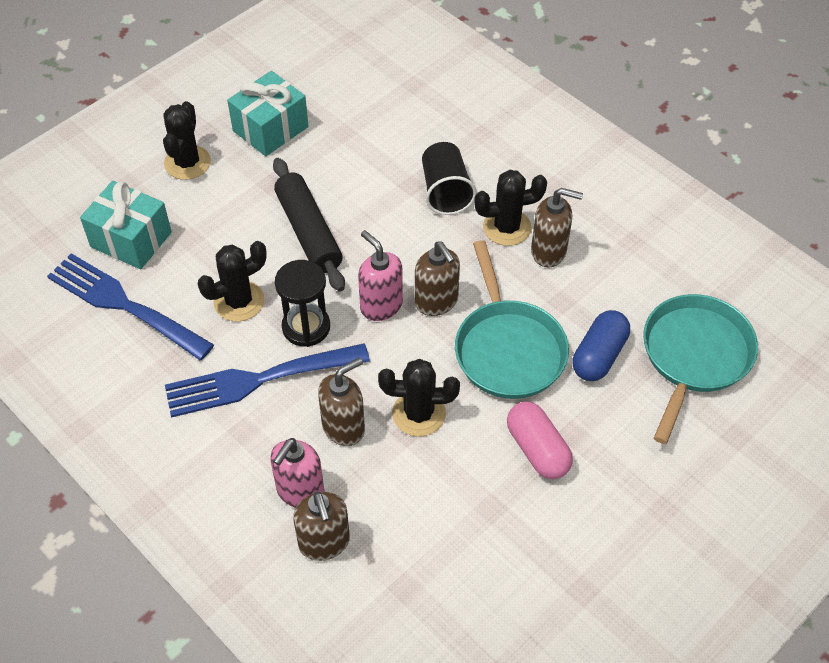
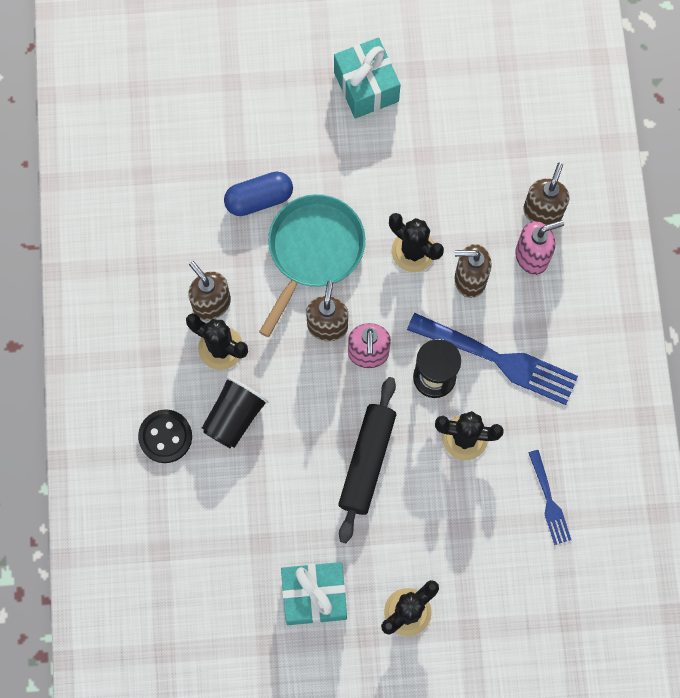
camera: 140 degrees left, 20 degrees up
(124, 305) = (549, 501): blue fork -> blue fork, size x0.54
(131, 239) = (504, 563): turquoise gift -> turquoise gift (366, 87)
(484, 147) = (165, 437): none -> black button
(537, 449) = (361, 169): pink capsule -> none
(694, 356) = (199, 150): turquoise pan -> none

